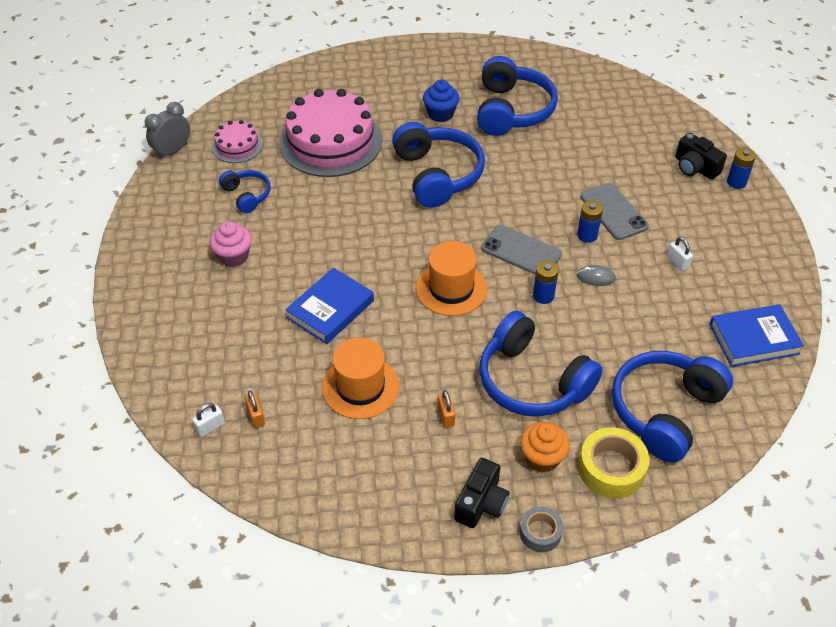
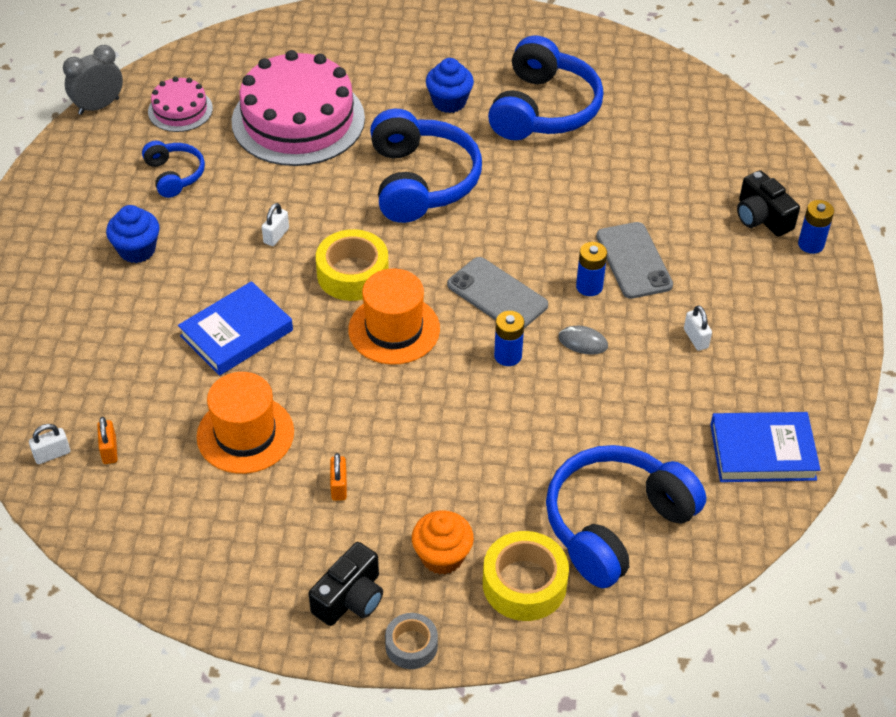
camera: 10 degrees right, 0 degrees up
(233, 256) = (137, 250): pink cupcake -> blue cupcake
(339, 230) = (276, 235): none -> white padlock
(407, 251) = (353, 274): none -> yellow tape
(532, 381) = (459, 460): blue headphones -> none

